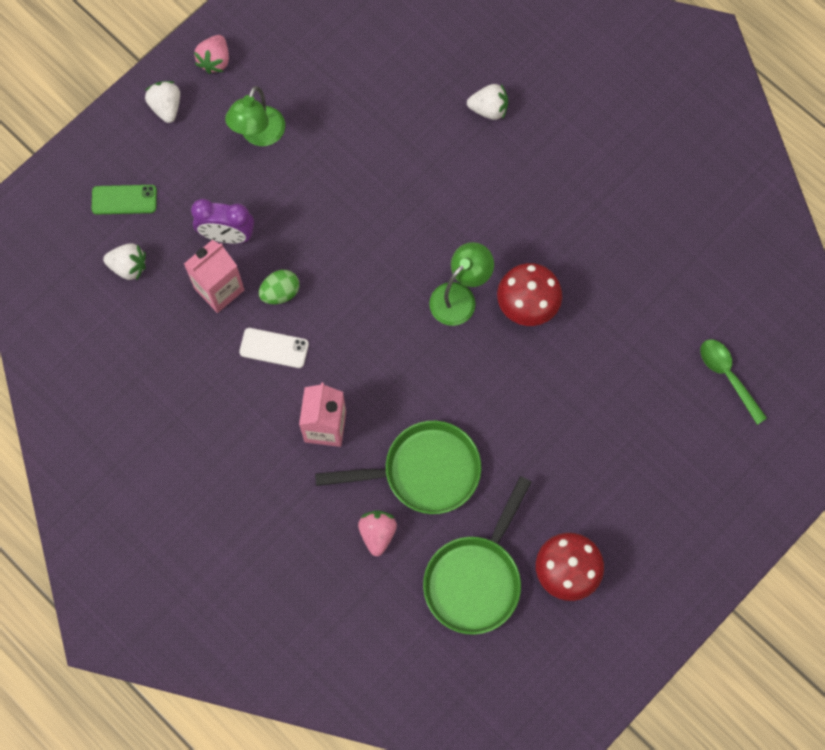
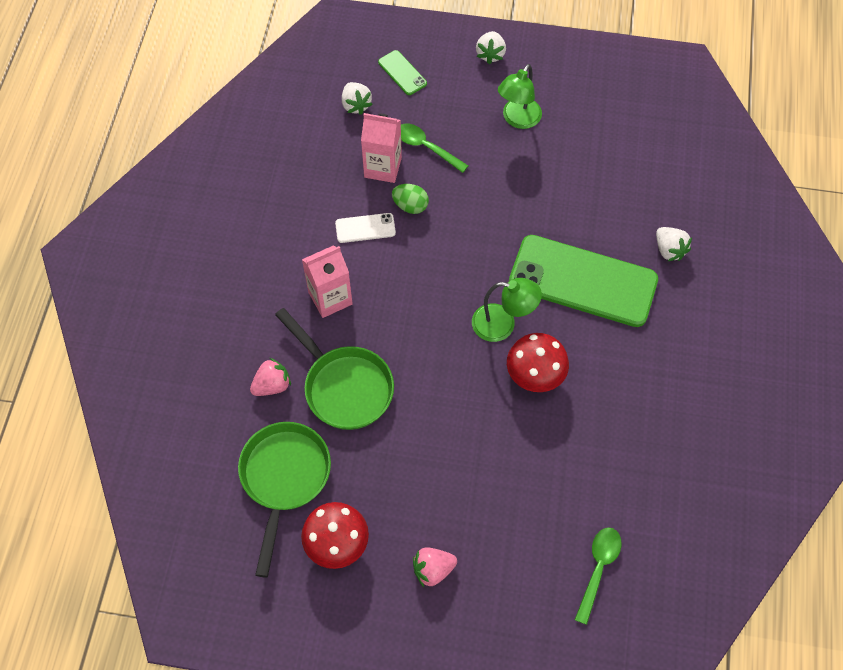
camera: 55 degrees right, 10 degrees down
(166, 107) = (490, 54): white strawberry -> white strawberry turned 150 degrees clockwise
(215, 61) = (549, 60): pink strawberry -> pink strawberry (433, 569)
(227, 235) = (426, 147): purple clock -> green spoon
(259, 135) = (518, 119): green lamp -> green lamp turned 45 degrees counterclockwise
(274, 348) = (365, 228): white phone -> white phone turned 75 degrees counterclockwise
(466, 201) = (583, 281): none -> green phone
(476, 579) = (284, 478): green pan -> green pan turned 105 degrees clockwise

